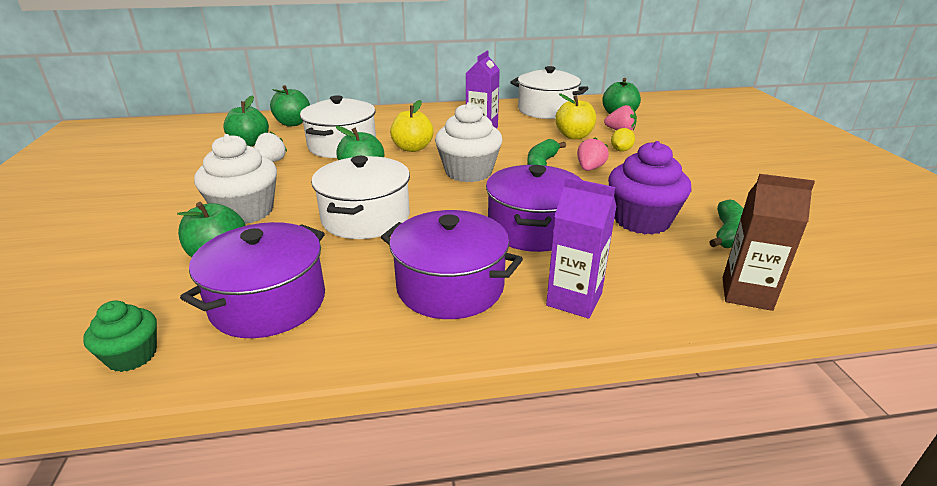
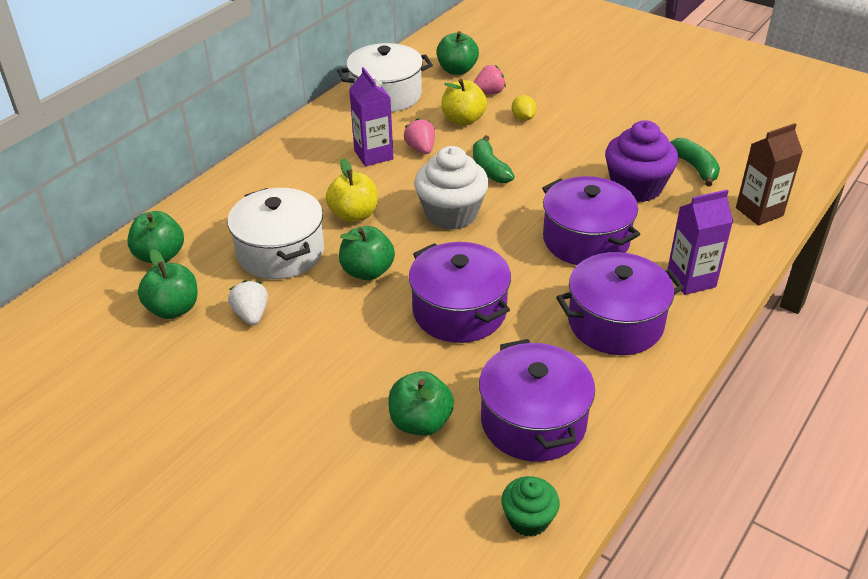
camera: 45 degrees left, 10 degrees up
(245, 212) = (351, 375): white cupcake -> none
(365, 218) = (459, 311): white pot -> purple pot
(589, 168) = (532, 154): pink strawberry -> pink strawberry (421, 149)

